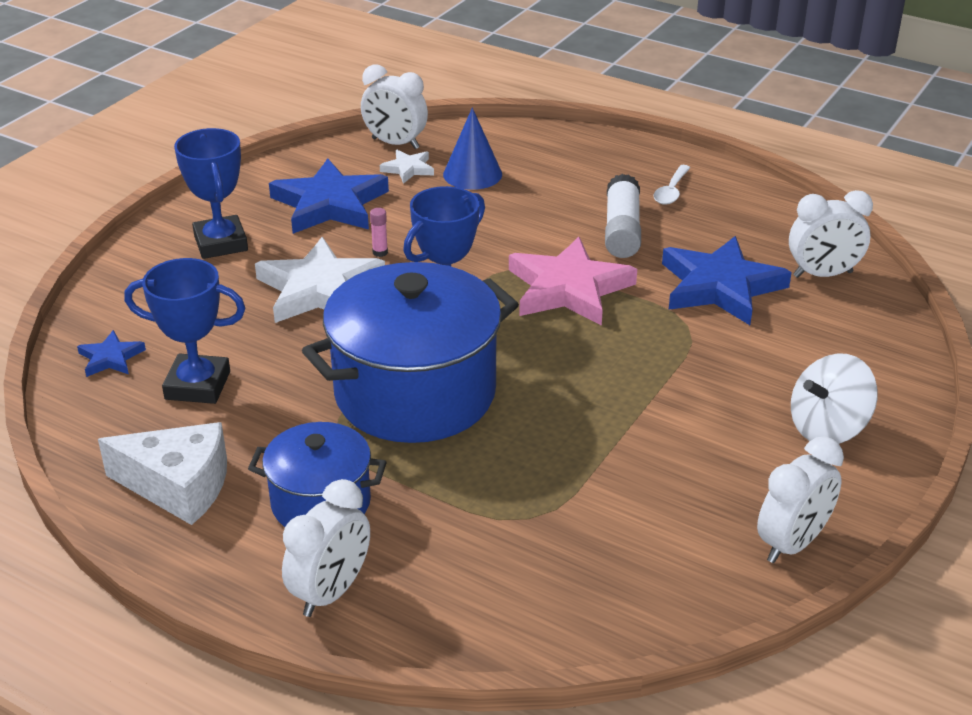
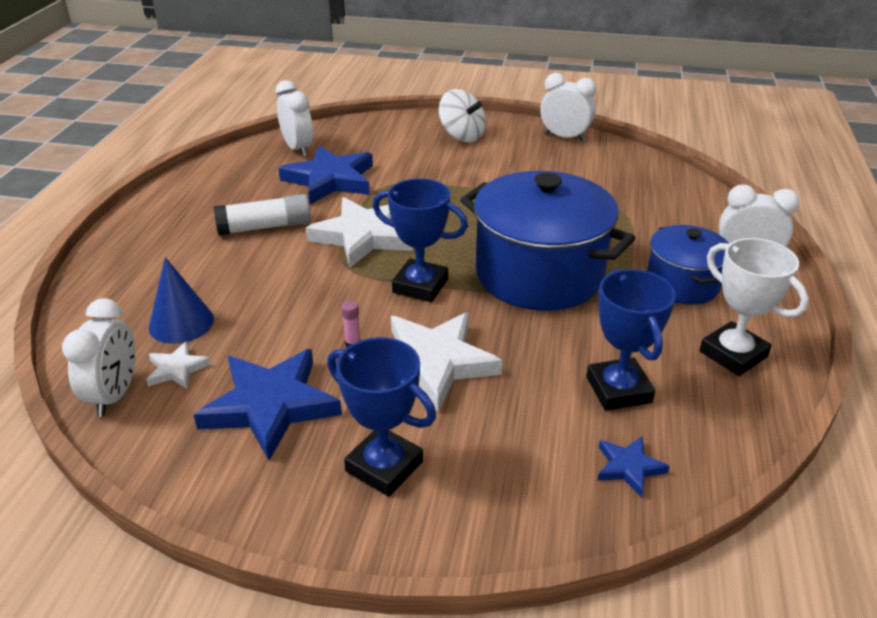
camera: 110 degrees left, 0 degrees up
(178, 486) = (733, 354): white cheese -> white trophy
(221, 243) = (384, 466): blue trophy -> blue trophy turned 75 degrees clockwise
(568, 289) = (363, 236): pink star -> white star
(671, 191) = (193, 214): white spoon -> none

